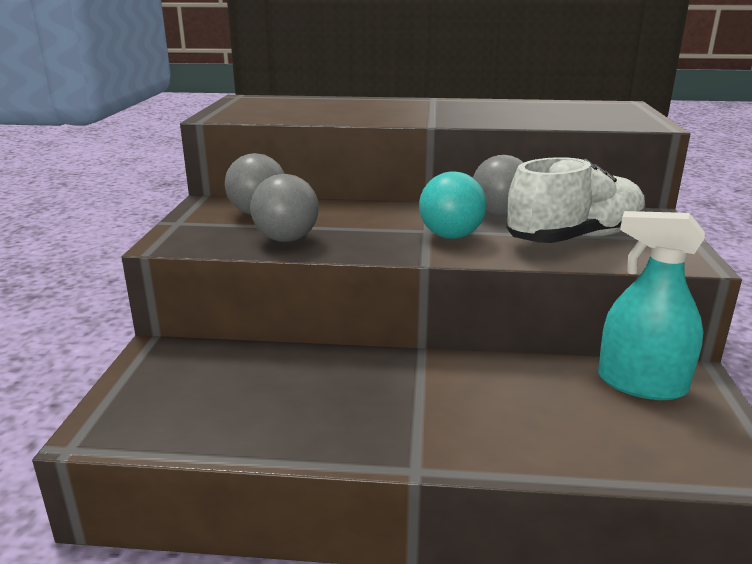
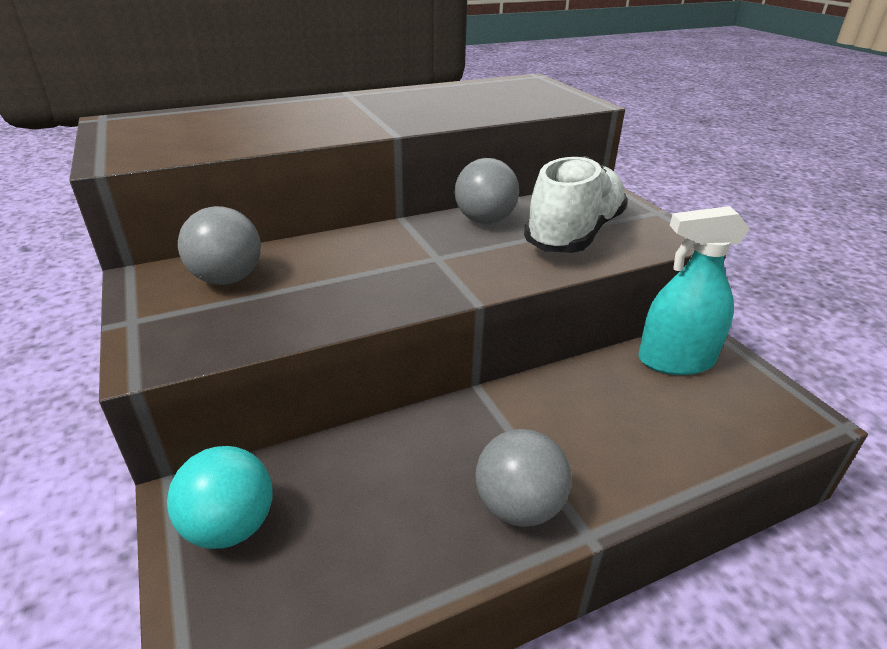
camera: 30 degrees left, 10 degrees up
(286, 239) = (301, 310): grey ball -> grey ball (518, 506)
(451, 236) = (467, 260): turquoise ball -> turquoise ball (230, 526)

